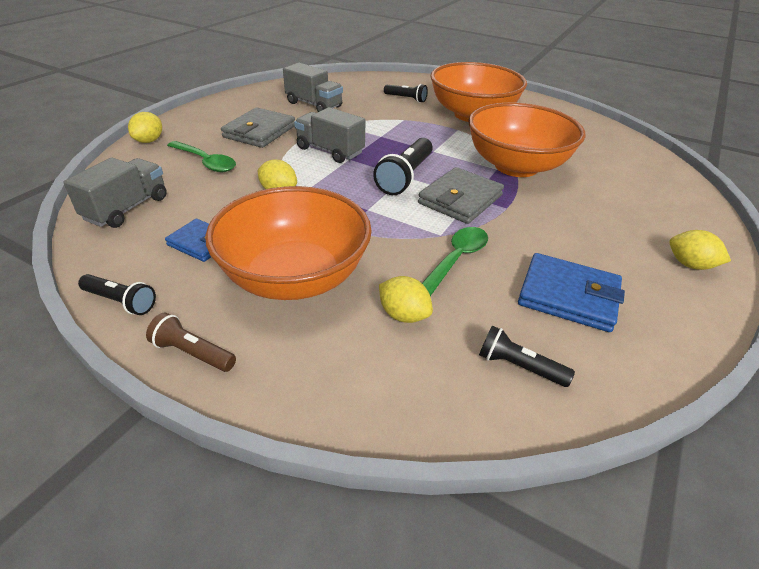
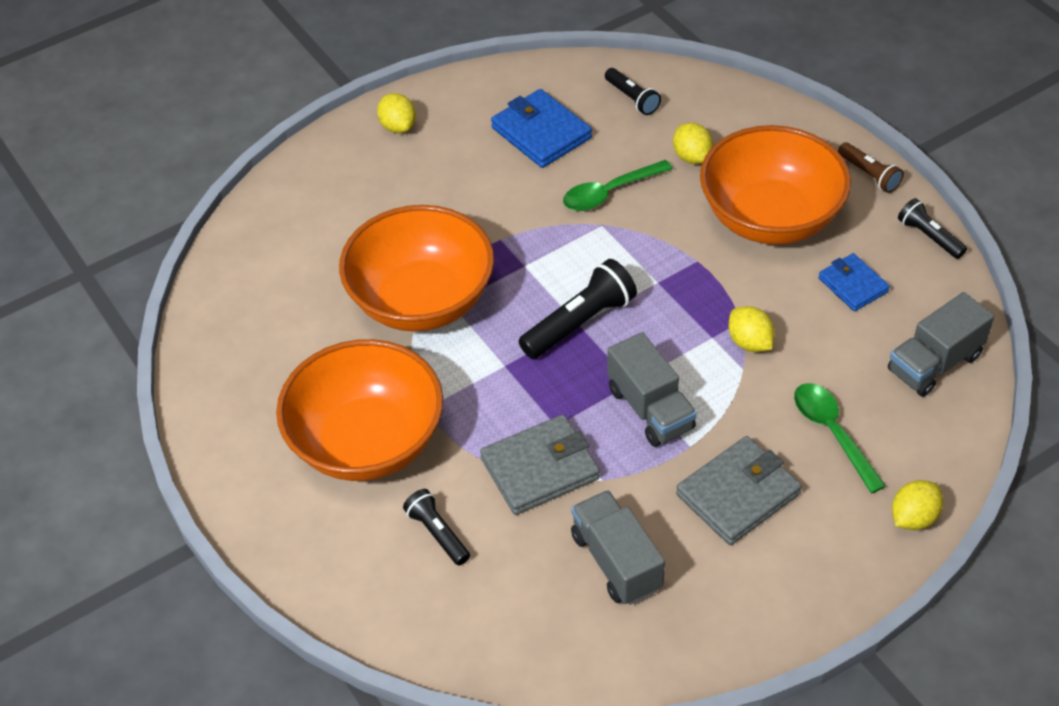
camera: 150 degrees left, 10 degrees up
(460, 199) = (542, 265): grey wallet -> grey wallet (540, 468)

